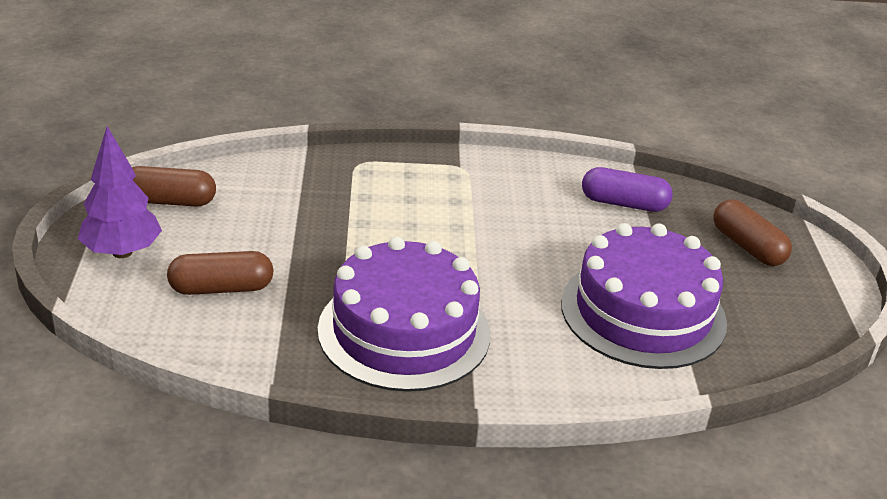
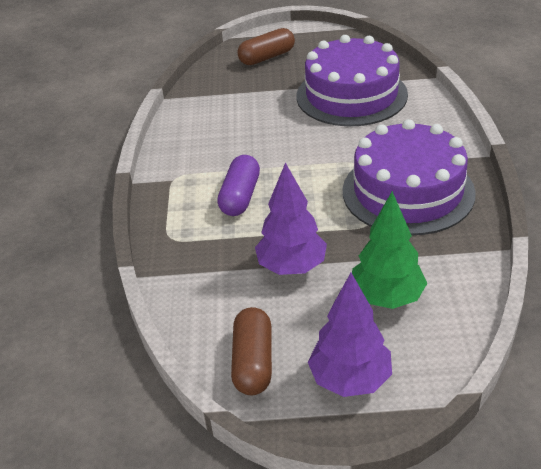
camera: 85 degrees left, 5 degrees up
(221, 288) = (386, 298): brown capsule -> green tree
(290, 232) = (292, 267): none -> purple tree
(624, 203) = (221, 102): purple capsule -> purple capsule (240, 196)

